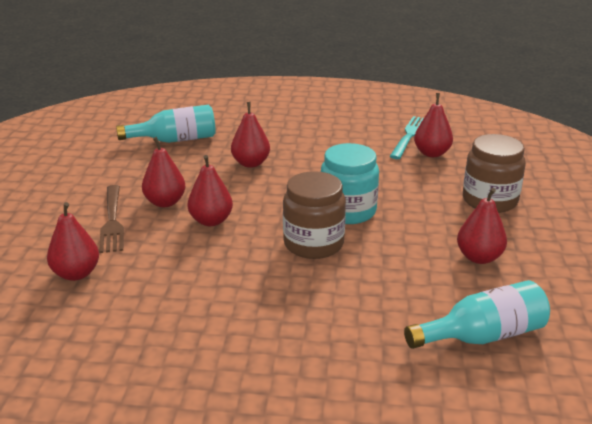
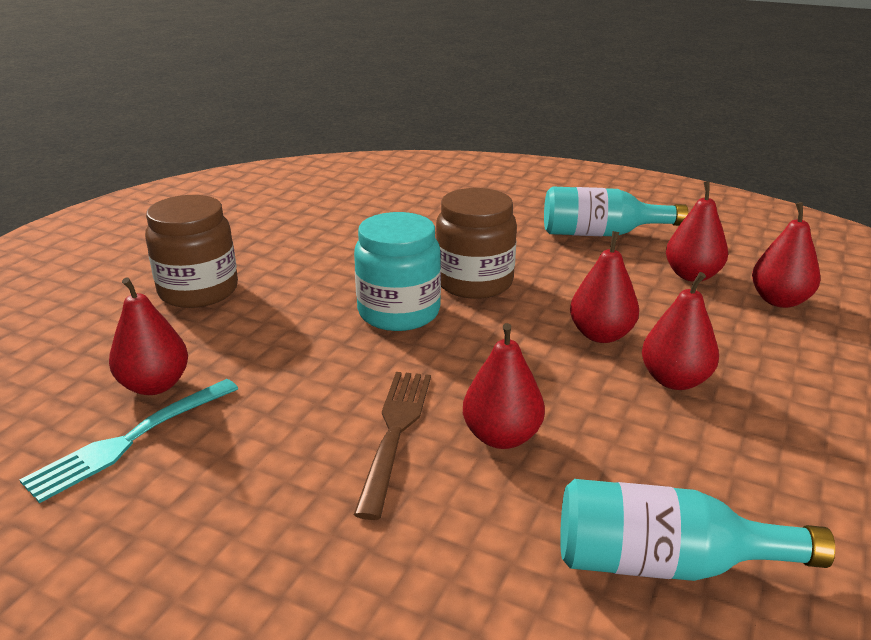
camera: 160 degrees left, 0 degrees up
(112, 221) = (757, 363): brown fork -> brown fork (395, 432)
(479, 257) = (306, 239): red pear -> red pear (692, 275)
(482, 336) = (381, 195): turquoise bottle -> turquoise bottle (601, 234)

